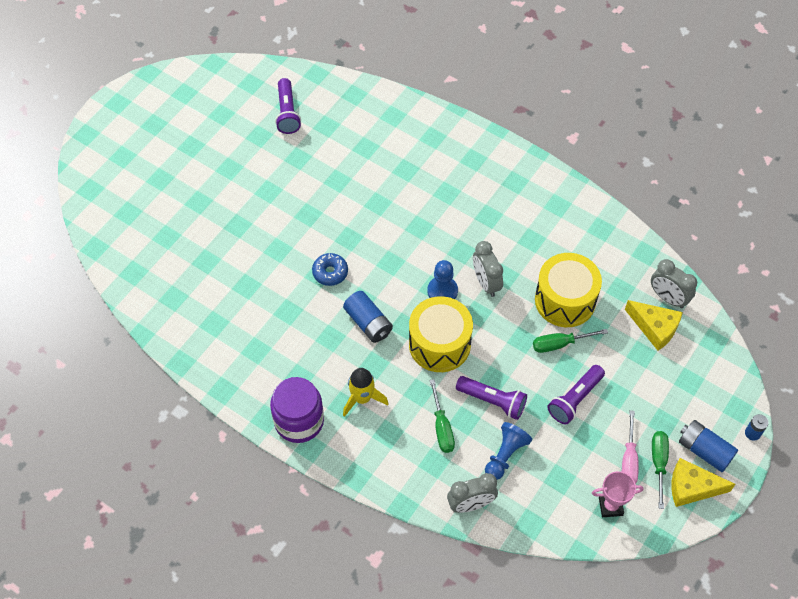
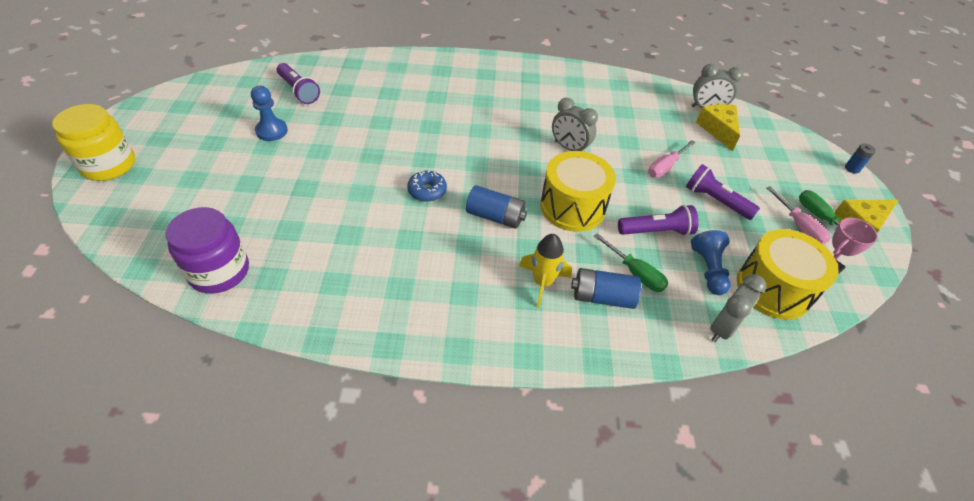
camera: 35 degrees left, 10 degrees down
(107, 138) = (109, 165): none -> yellow jar
(299, 421) = (496, 335): purple jar -> purple jar (219, 271)
(442, 291) = (539, 167): blue pawn -> blue pawn (271, 131)
(560, 344) = (665, 167): green screwdriver -> pink screwdriver
(565, 300) = (639, 137): yellow drum -> yellow drum (773, 289)
(574, 399) = (715, 201): purple flashlight -> purple flashlight turned 120 degrees clockwise
(655, 328) = (718, 130): yellow cheese -> yellow cheese turned 105 degrees counterclockwise
(704, 450) = (838, 194): blue battery -> blue battery (602, 297)

